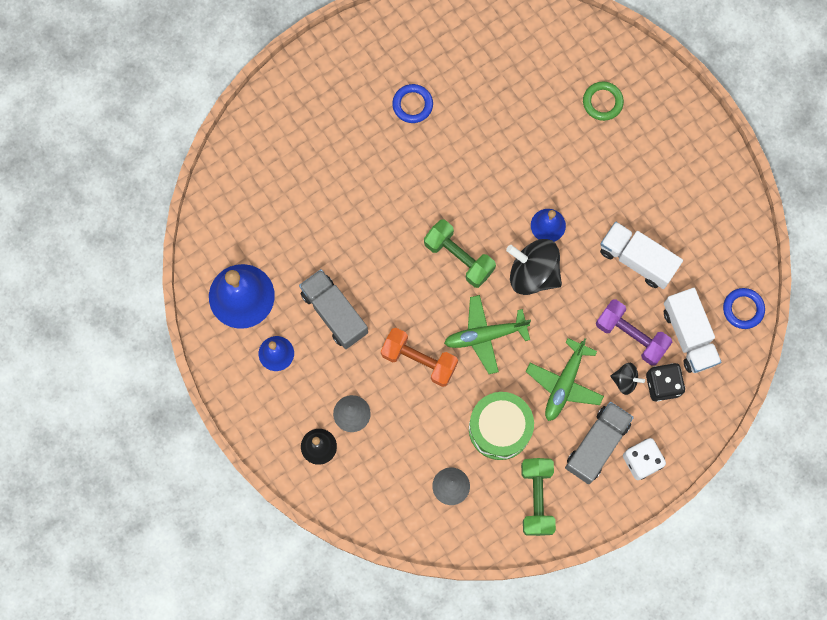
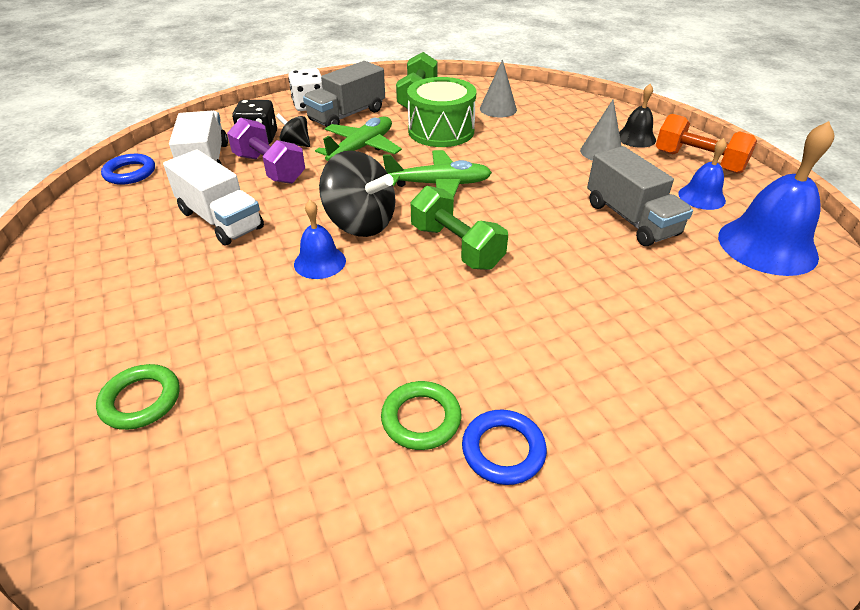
camera: 170 degrees left, 35 degrees down
(419, 360) = (522, 176): orange dumbbell -> orange dumbbell (698, 162)
(455, 115) = (421, 418): none -> green ring

